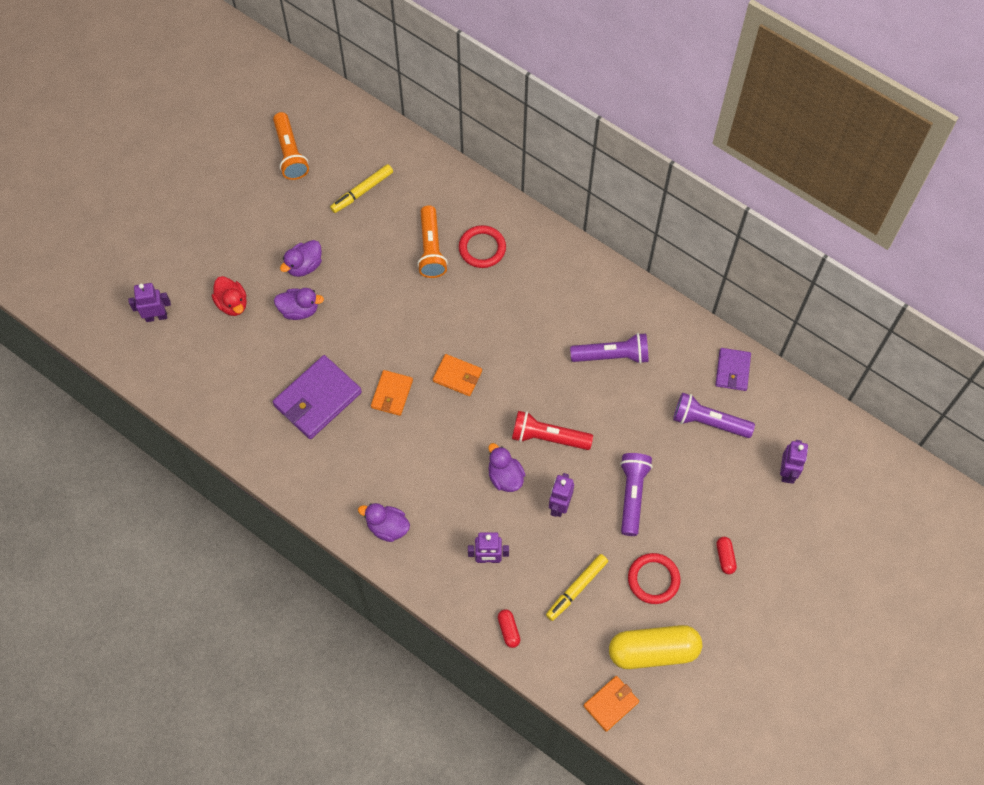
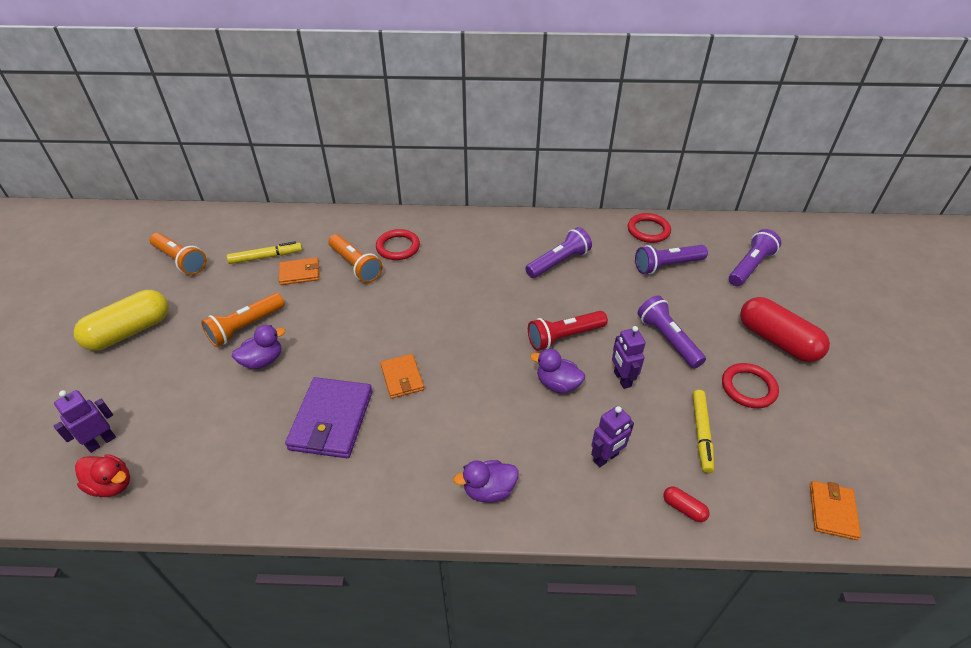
camera: 35 degrees left, 20 degrees down
(232, 304) = (187, 389): red duck -> red duck (112, 484)
(304, 266) = (245, 327): purple duck -> orange flashlight
(362, 191) = (266, 257): yellow marker -> yellow marker turned 120 degrees counterclockwise
(457, 376) = (450, 335): orange wallet -> orange wallet (299, 273)
(653, 651) = (811, 442): yellow capsule -> yellow capsule (130, 331)
(725, 557) = (777, 341): red capsule -> red capsule, size x2.34
(732, 370) = (648, 230): purple wallet -> red ring
(787, 472) = (750, 266): purple robot -> purple flashlight

